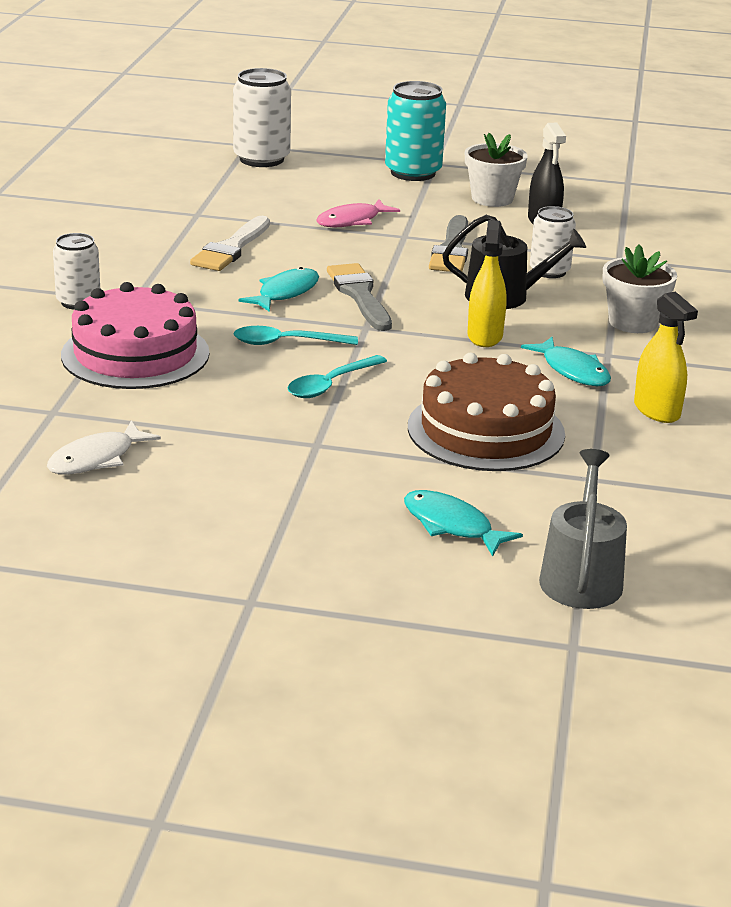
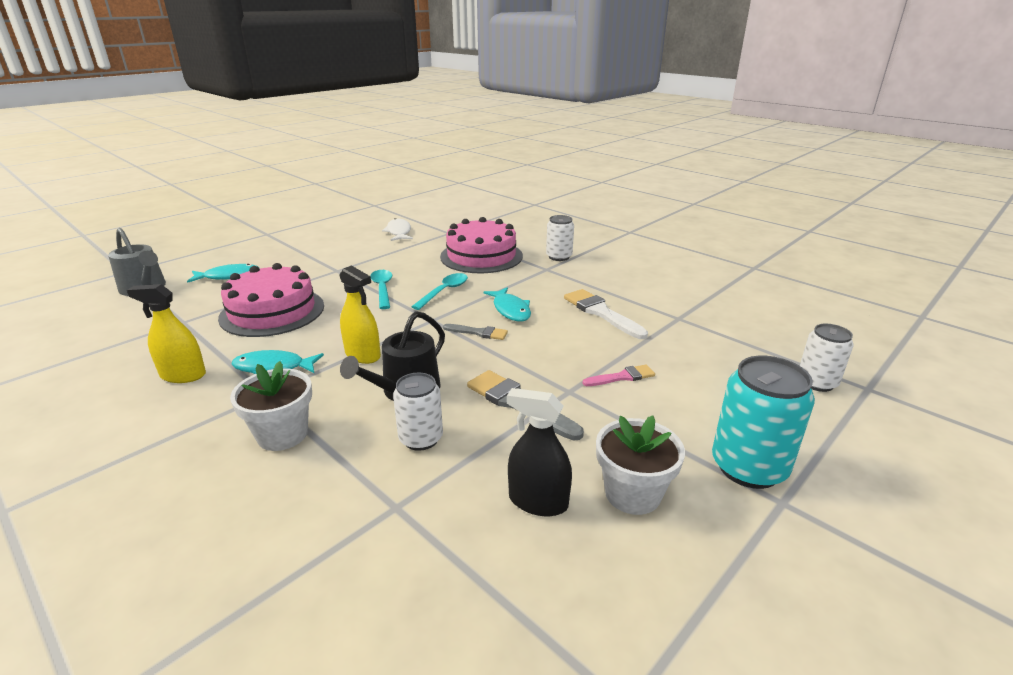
camera: 125 degrees right, 0 degrees up
(261, 159) = (816, 382): white can -> white can, size x0.64
(352, 221) = (622, 377): pink fish -> pink brush
(359, 295) = (478, 332): grey brush -> grey brush, size x0.59
(486, 430) = (272, 311): brown cake -> pink cake

